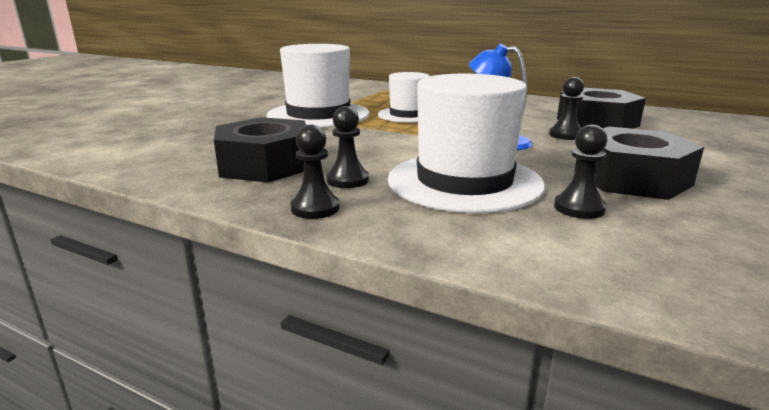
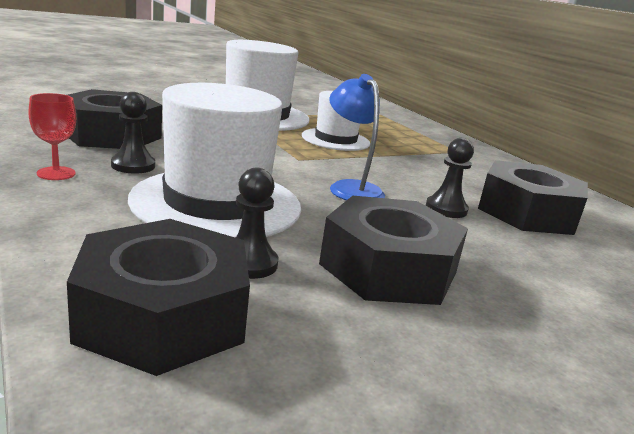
camera: 30 degrees right, 0 degrees up
(315, 208) = (56, 173): black pawn -> red goblet
(629, 258) = (163, 315): none -> black nut

